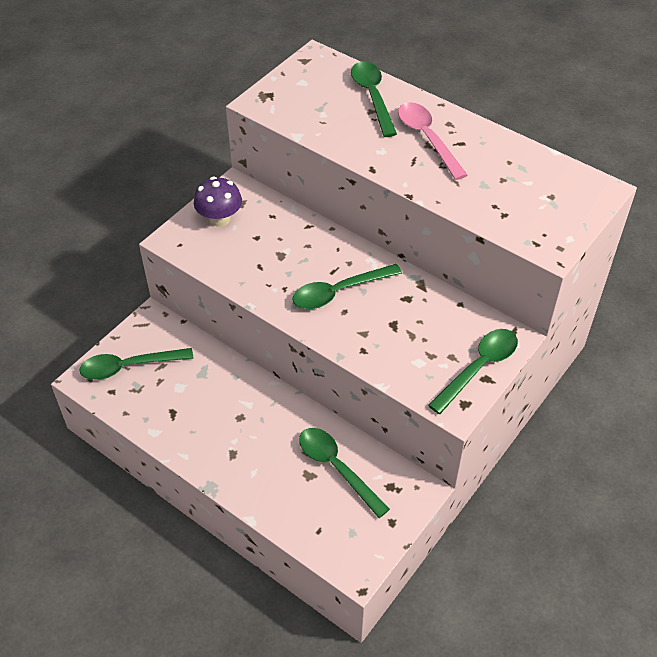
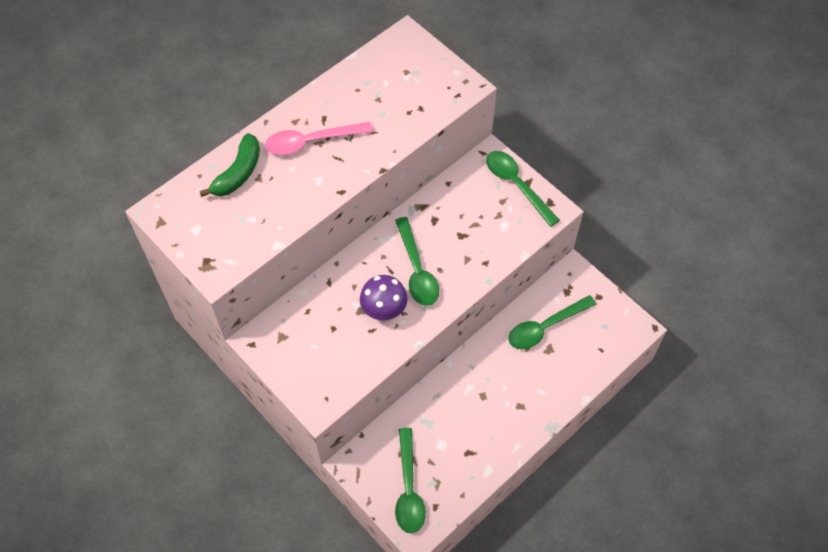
camera: 80 degrees left, 10 degrees up
(220, 219) = (300, 358): purple mushroom -> purple mushroom (384, 309)
(372, 97) = (238, 173): green spoon -> green banana

